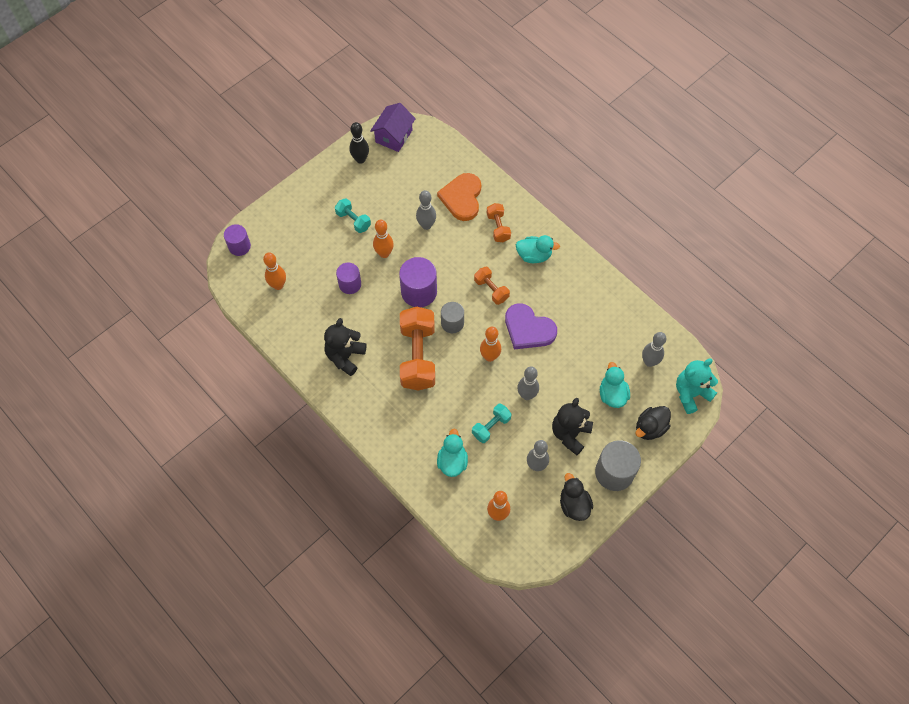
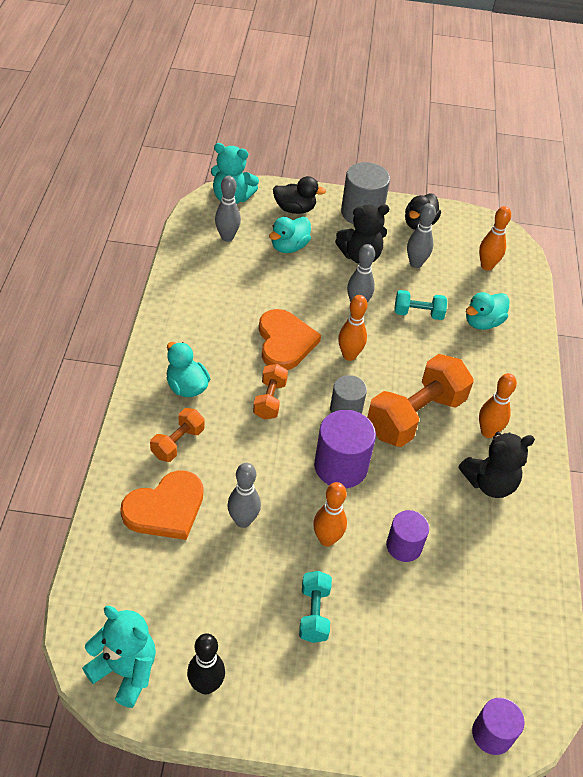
camera: 135 degrees left, 15 degrees down
(278, 285) = (489, 629): orange bowling pin -> orange bowling pin (488, 432)
(394, 136) = (125, 670): purple house -> turquoise teddy bear
(528, 329) = (285, 342): purple heart -> orange heart

